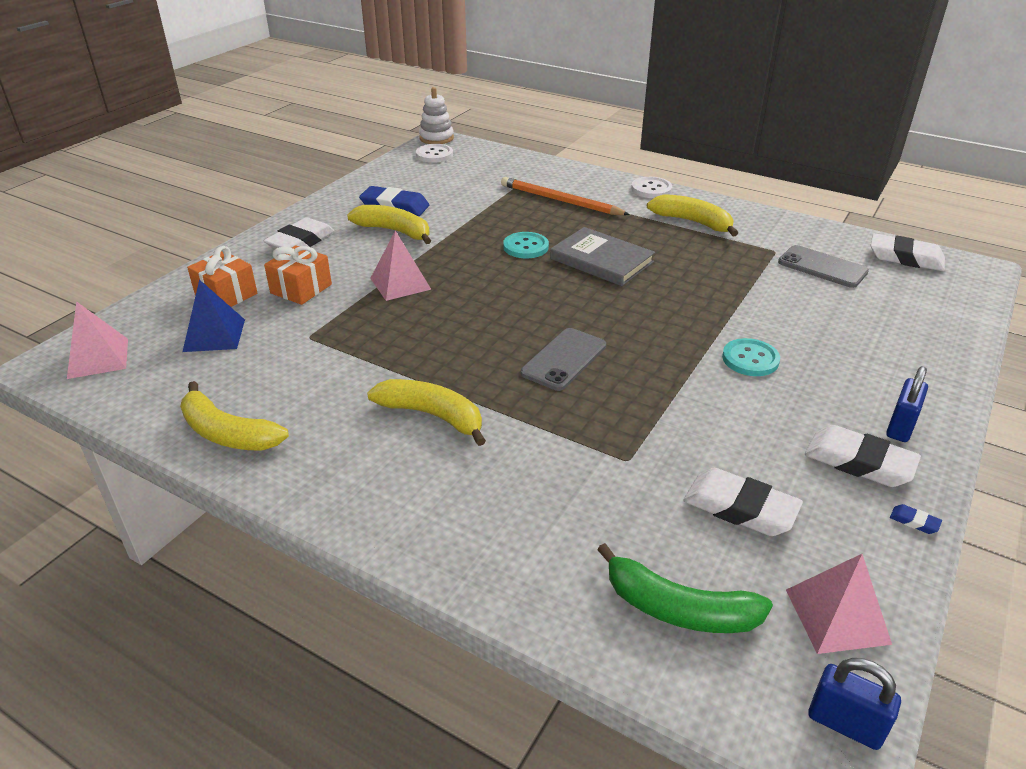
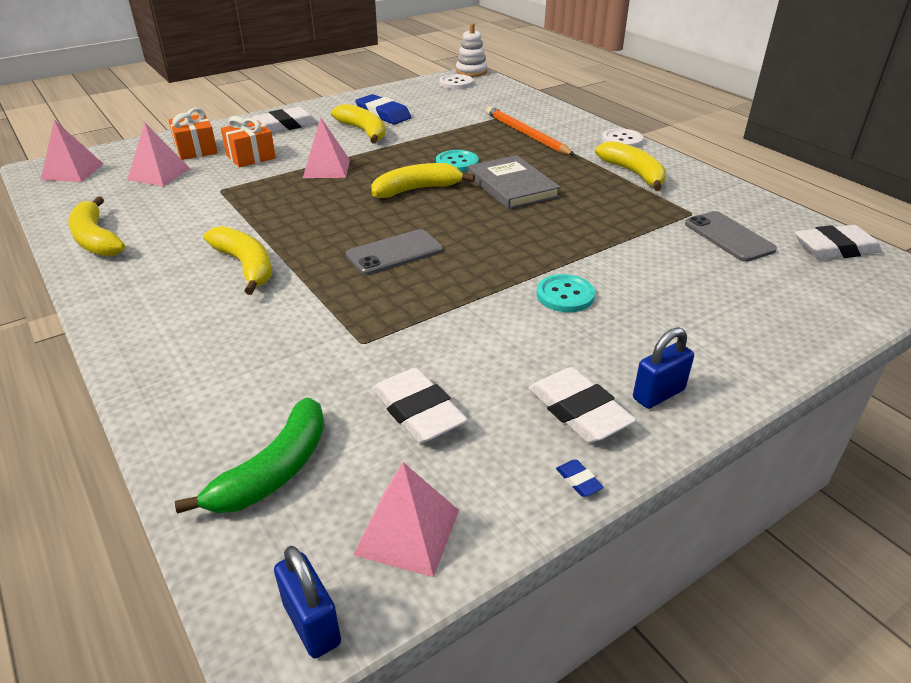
camera: 25 degrees right, 0 degrees up
(214, 335) = (159, 174): blue pyramid -> pink pyramid
(516, 285) = (417, 189): none -> yellow banana
(678, 609) = (274, 471): green banana -> green banana turned 105 degrees counterclockwise
(905, 258) = (835, 248): white eraser -> white eraser turned 60 degrees counterclockwise

